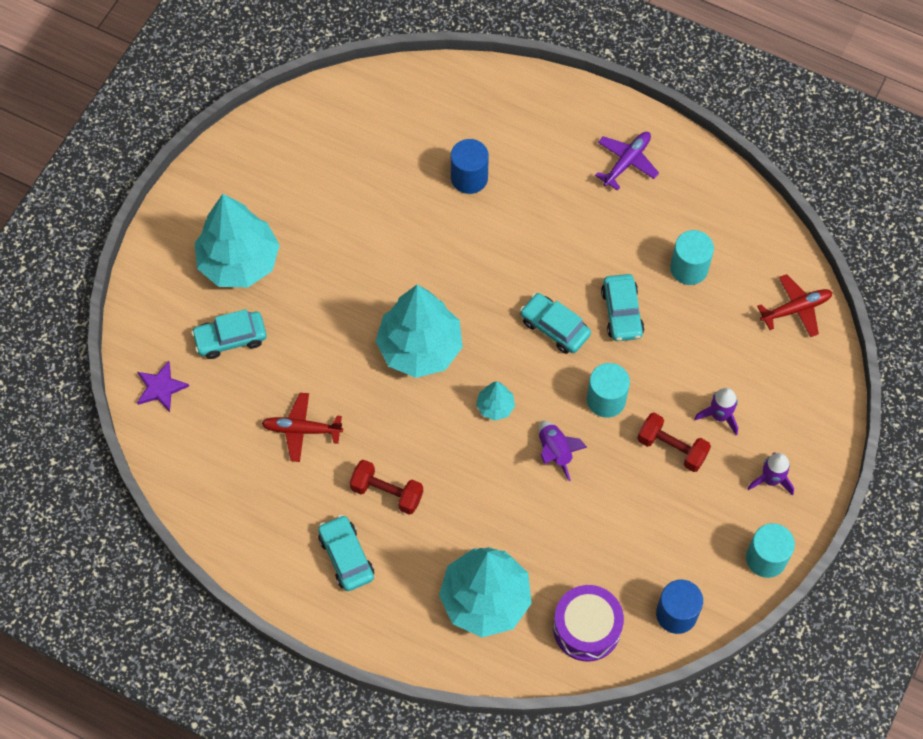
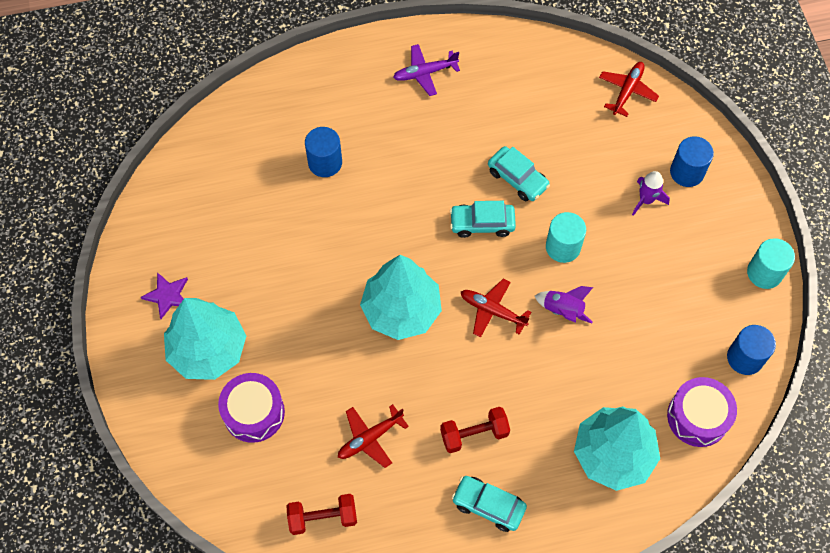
camera: 40 degrees left, 0 degrees up
(161, 388) = (233, 492): purple star -> purple star (167, 295)
(230, 338) = (254, 412): turquoise car -> purple drum
(495, 406) = (493, 311): turquoise tree -> red plane
(626, 162) = (425, 73): purple plane -> purple plane turned 105 degrees counterclockwise
(672, 448) = (636, 246): red dumbbell -> red dumbbell (323, 518)
(689, 268) = (534, 115): turquoise cylinder -> none
(770, 480) = (718, 217): purple rocket -> none
(781, 420) = (687, 172): none -> blue cylinder

